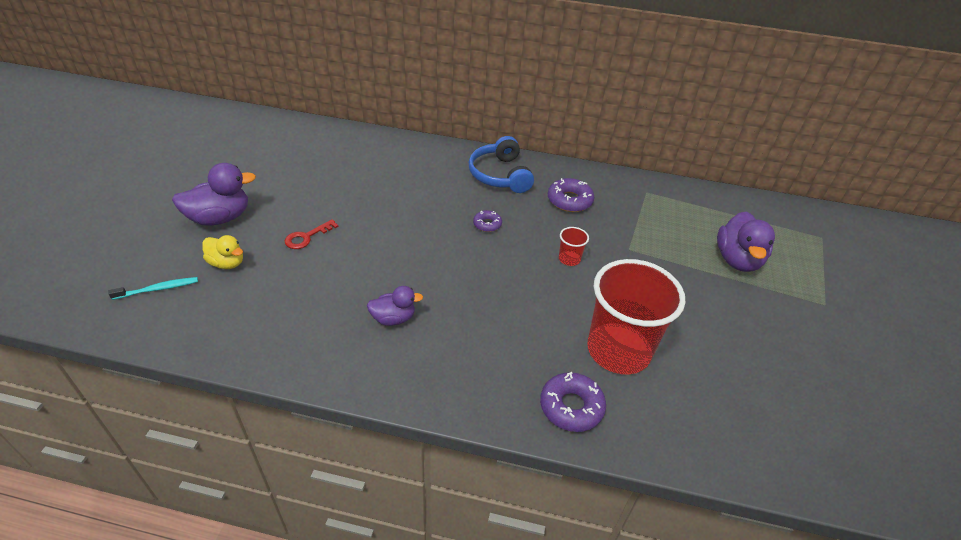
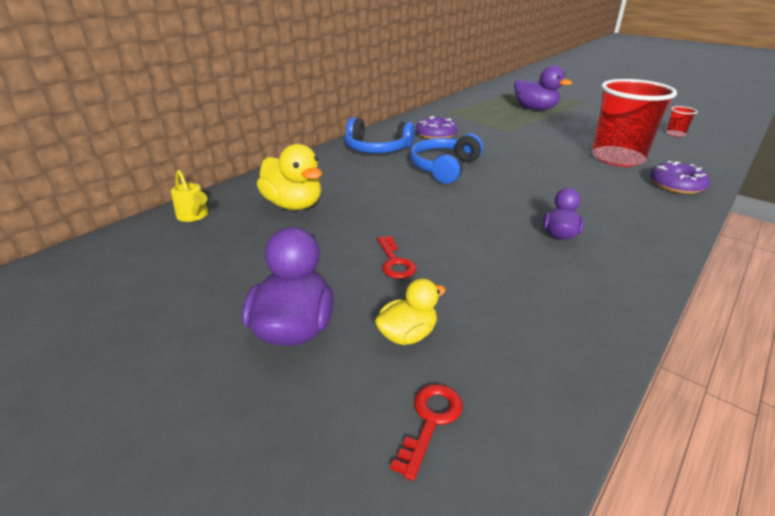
camera: 60 degrees left, 10 degrees down
(157, 289) = (430, 421): turquoise toothbrush -> red key
(325, 135) = (194, 216): none -> yellow watering can
(364, 168) = (294, 205): none -> yellow duck
(487, 224) = (444, 168): purple donut -> blue headphones
(569, 259) = (509, 150): red cup -> red cup (675, 134)

